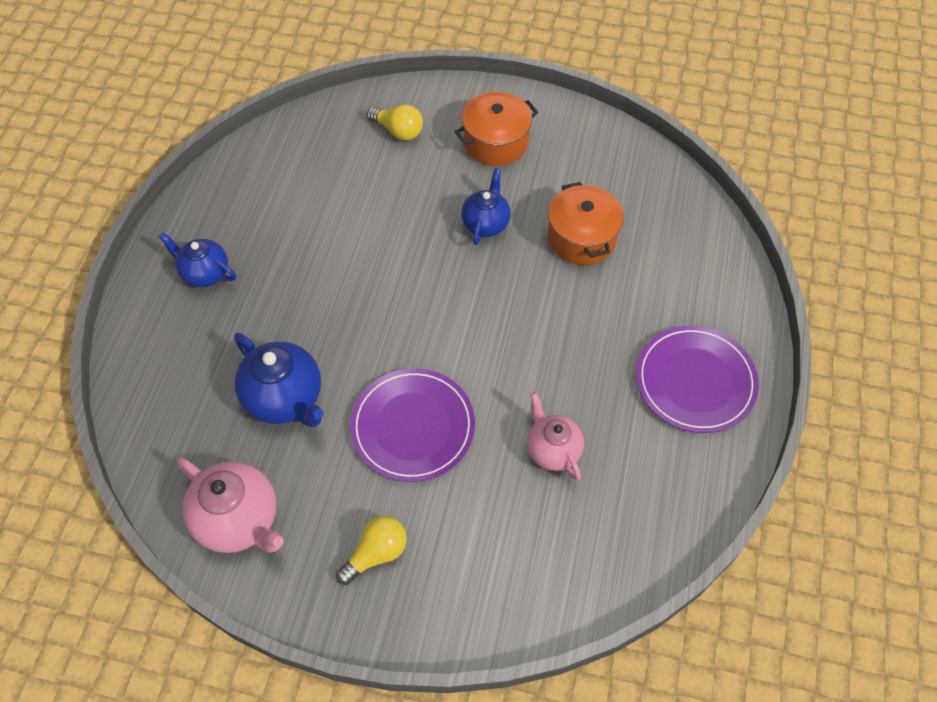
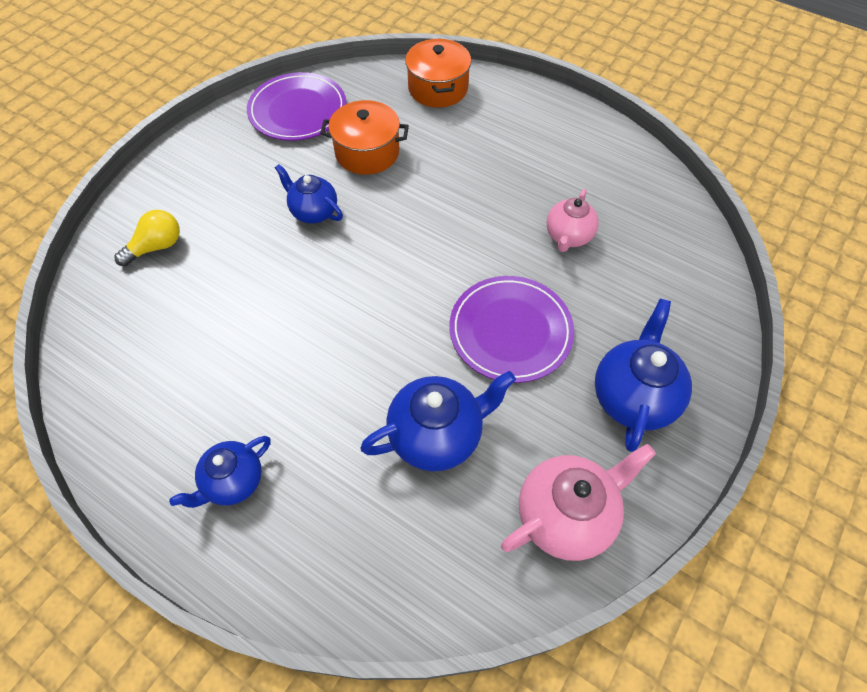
camera: 70 degrees left, 0 degrees up
(376, 553) = (633, 397): yellow light bulb -> blue teapot
(496, 142) = (224, 177): orange pot -> orange pot (438, 88)
(552, 450) = (568, 236): pink teapot -> pink teapot turned 60 degrees counterclockwise
(695, 381) = (537, 131): purple plate -> purple plate (298, 110)

